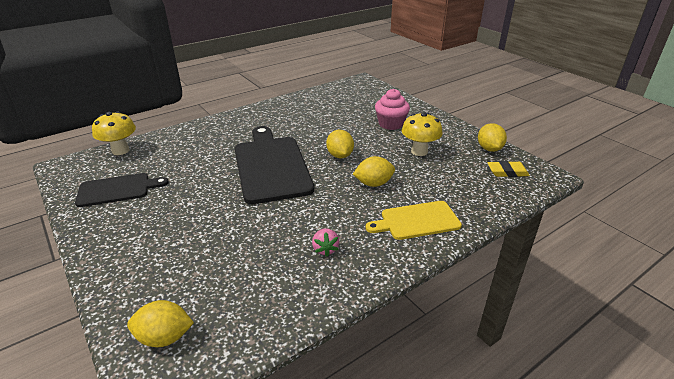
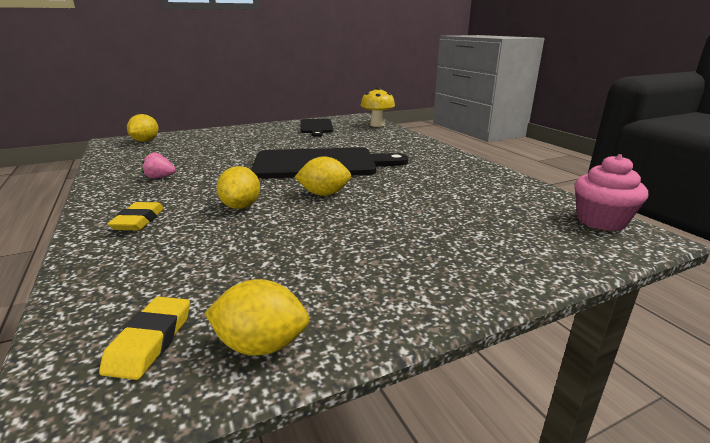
camera: 100 degrees right, 10 degrees down
(390, 124) = (416, 239): pink cupcake -> pink cupcake (601, 221)
(416, 221) = (138, 221): yellow cutting board -> yellow eraser
(419, 151) = (302, 251): yellow mushroom -> none

